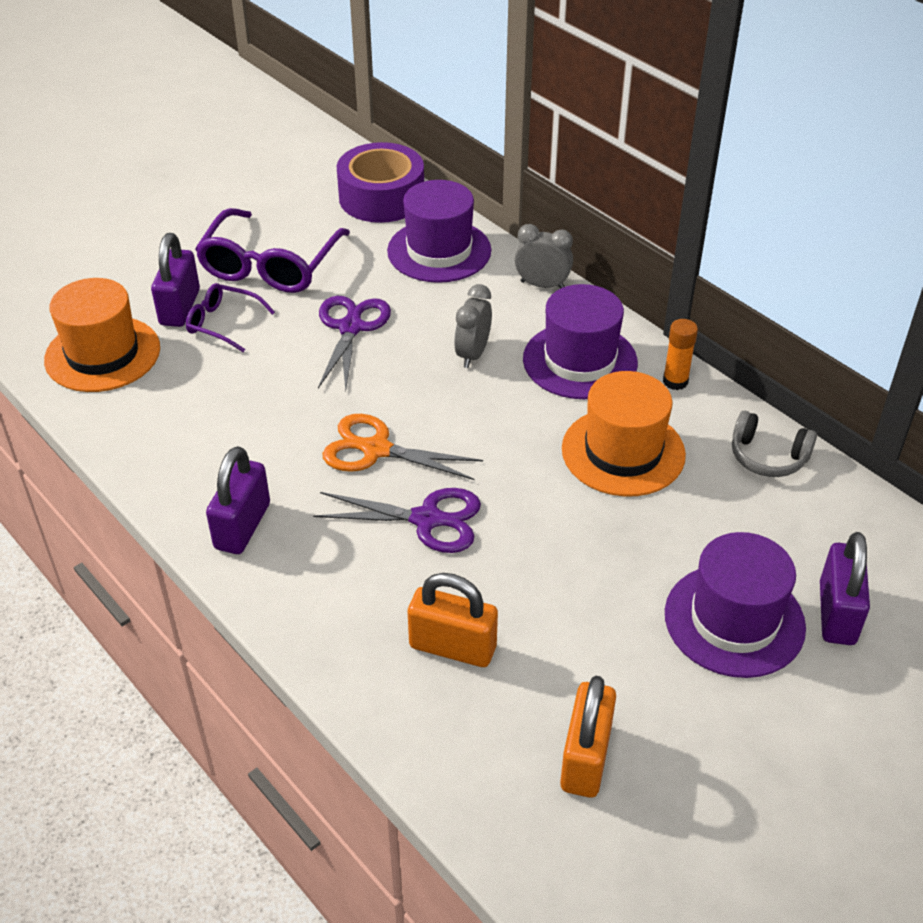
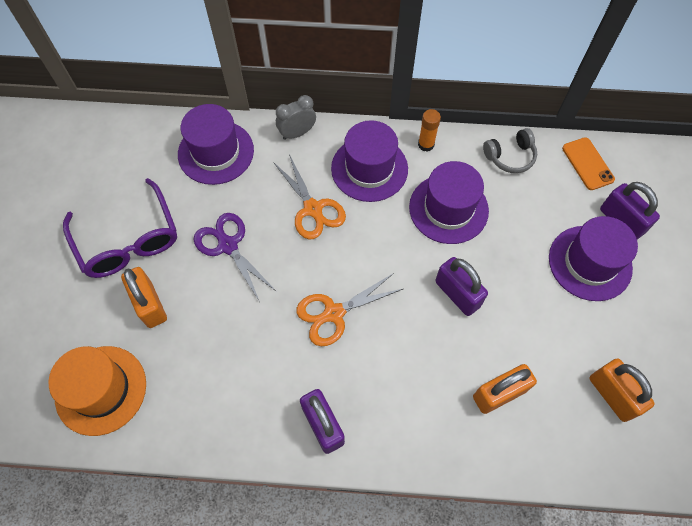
camera: 45 degrees left, 20 degrees up
(180, 307) = (108, 316): purple padlock -> purple padlock (457, 294)
(223, 323) = (150, 304): purple glasses -> orange padlock
(381, 197) = (138, 138): purple tape -> none
(426, 519) = (406, 333): purple scissors -> none
(473, 354) = (313, 209): grey clock -> orange scissors
(623, 452) = (448, 209): orange hat -> purple hat
(867, 530) = (587, 164): none -> orange phone

